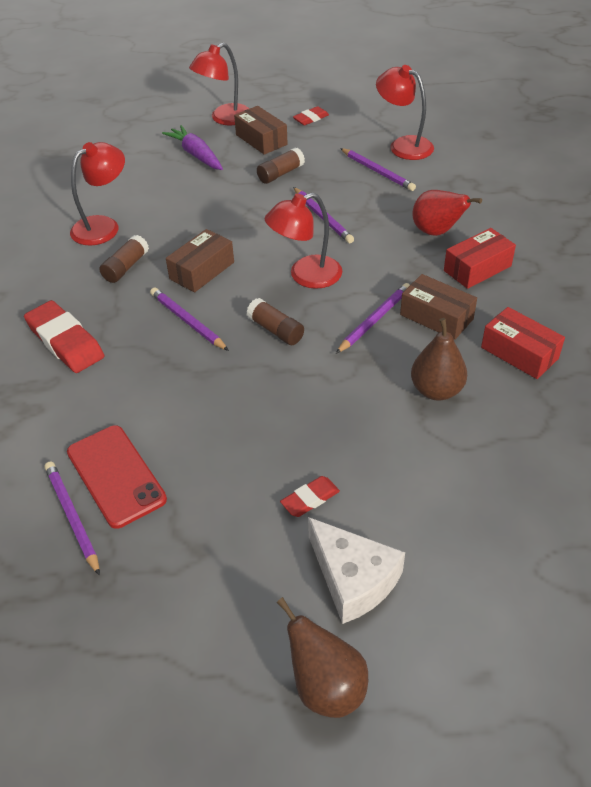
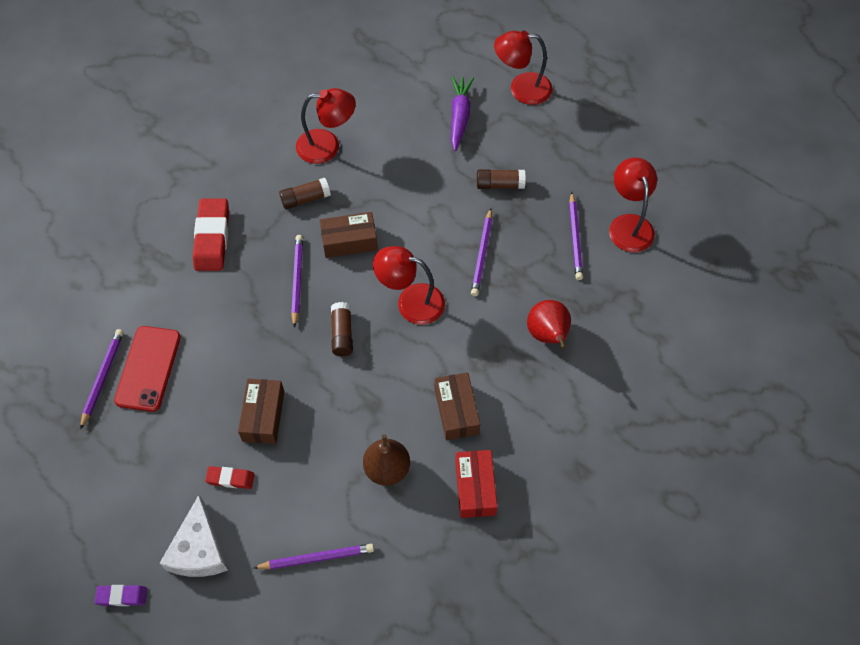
camera: 40 degrees right, 15 degrees up
(261, 140) = (524, 135): brown box -> brown box (263, 416)
(311, 118) = (589, 138): red eraser -> none
(326, 687) = (122, 596): brown pear -> purple eraser
(374, 320) = (413, 379): purple pencil -> purple pencil (316, 558)
(477, 268) = (536, 393): red box -> none

